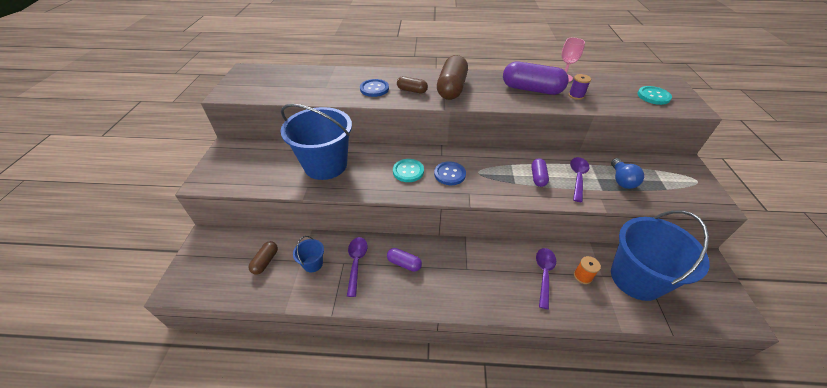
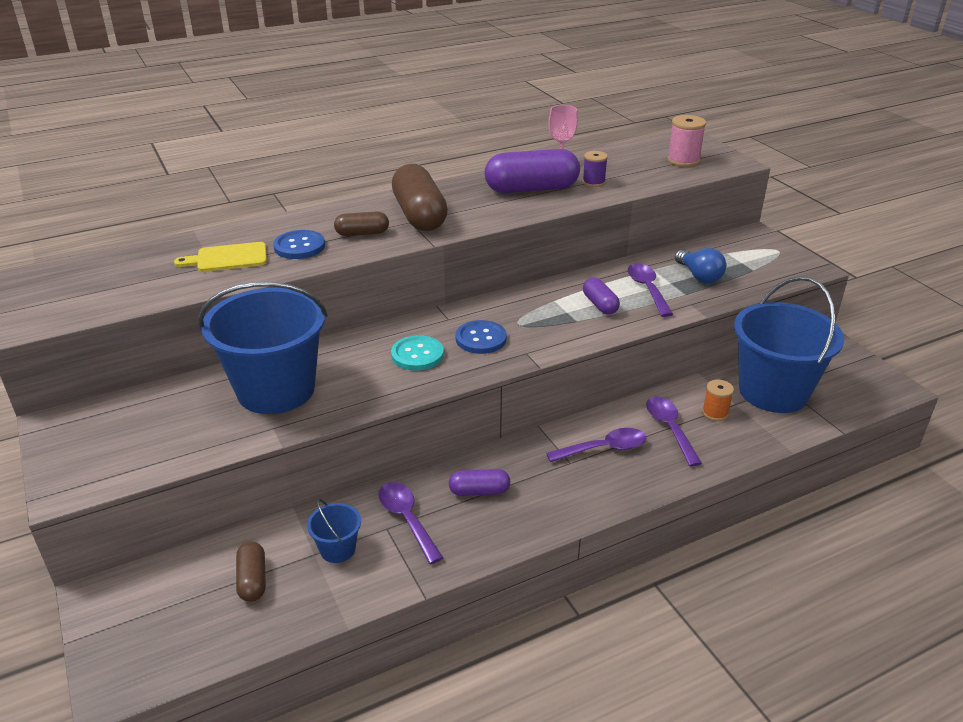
camera: 30 degrees left, 10 degrees down
(336, 85) = (228, 258): none -> yellow cutting board
(493, 269) = (604, 448): none -> purple spoon
(653, 96) = (683, 160): turquoise button -> pink spool

